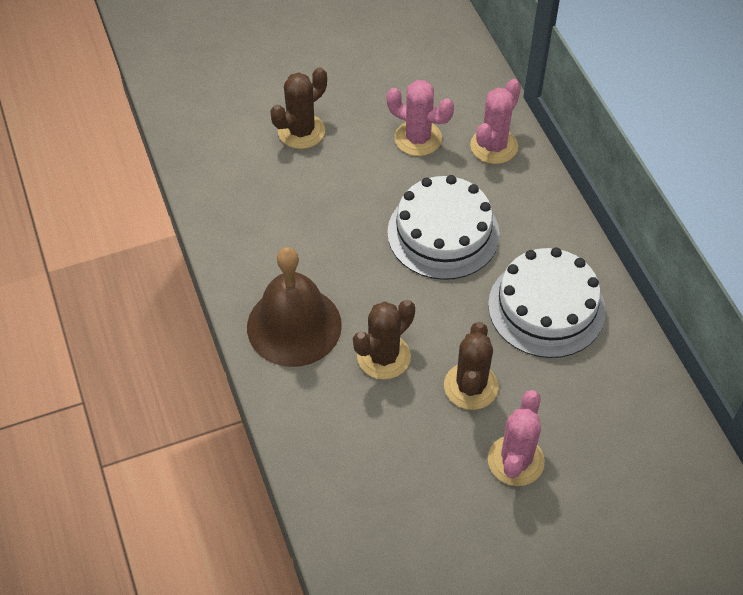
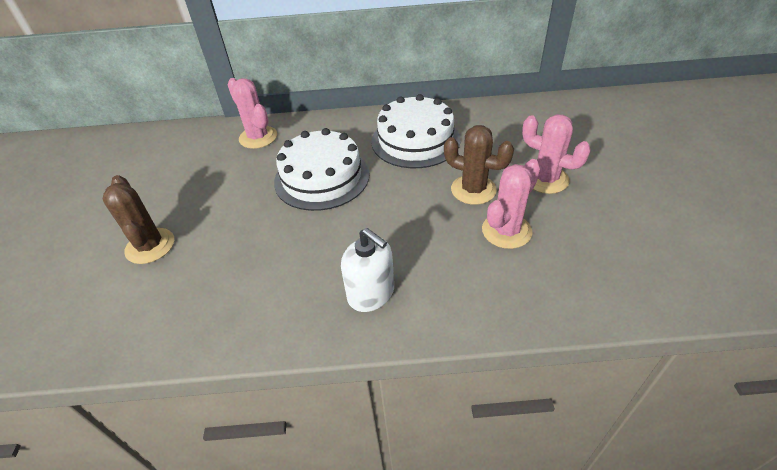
camera: 70 degrees left, 10 degrees down
(294, 326) = (371, 293): brown bell -> white soap dispenser
(383, 357) = (429, 235): brown cactus -> none
(418, 138) = (219, 174): pink cactus -> pink cactus (506, 231)

